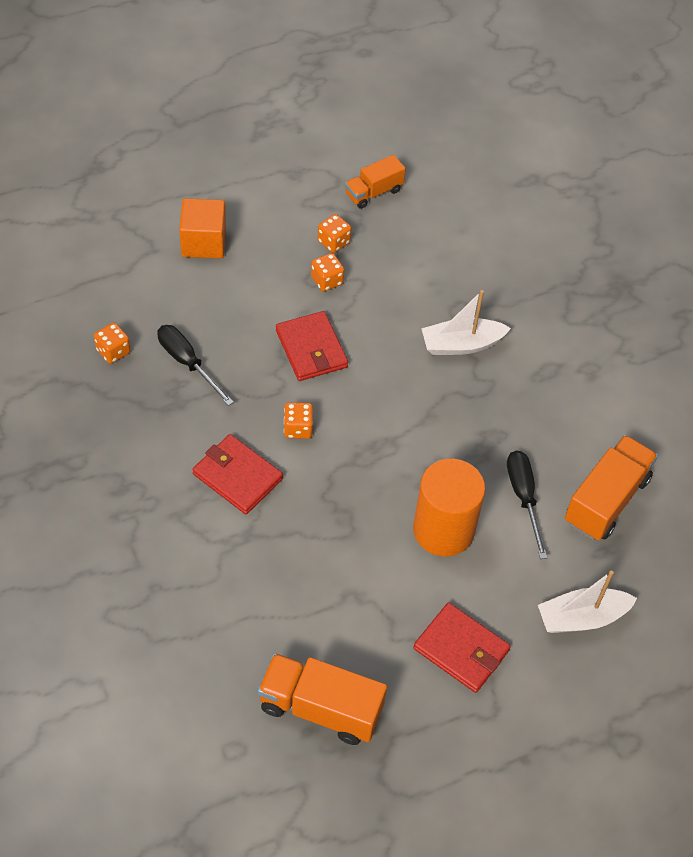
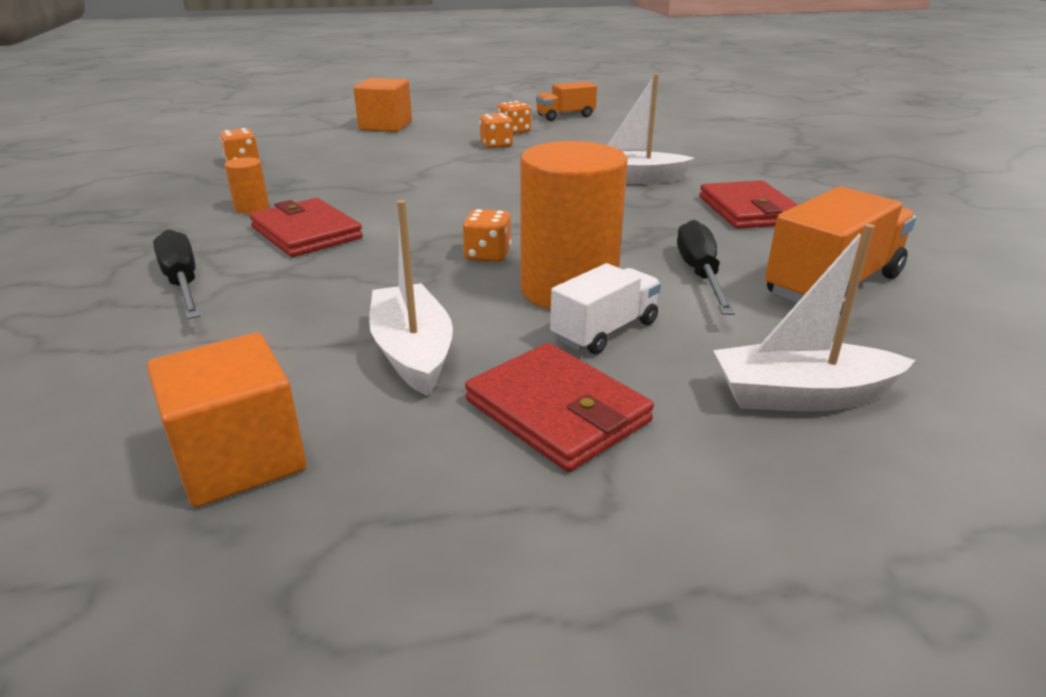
camera: 15 degrees right, 25 degrees down
(173, 441) = (252, 208): none -> orange cylinder
(187, 363) = (314, 171): black screwdriver -> black screwdriver (183, 283)
(298, 428) = (408, 210): orange dice -> orange dice (487, 255)
(311, 349) = (457, 172): red wallet -> red wallet (749, 210)
(320, 708) = (240, 459): orange truck -> orange cube
(370, 611) = (412, 352): none -> white boat
(473, 573) = (605, 331): none -> white truck

